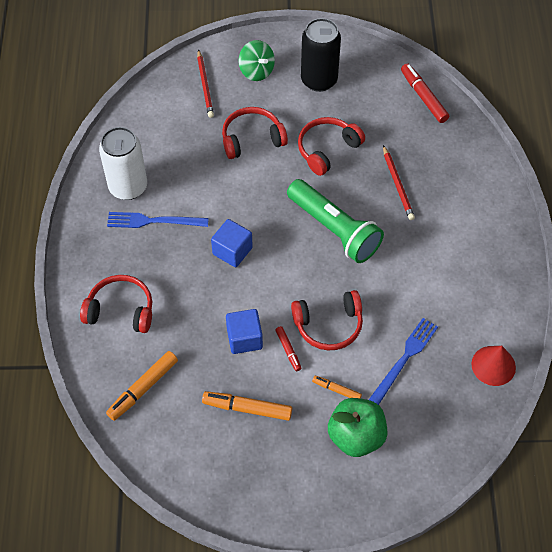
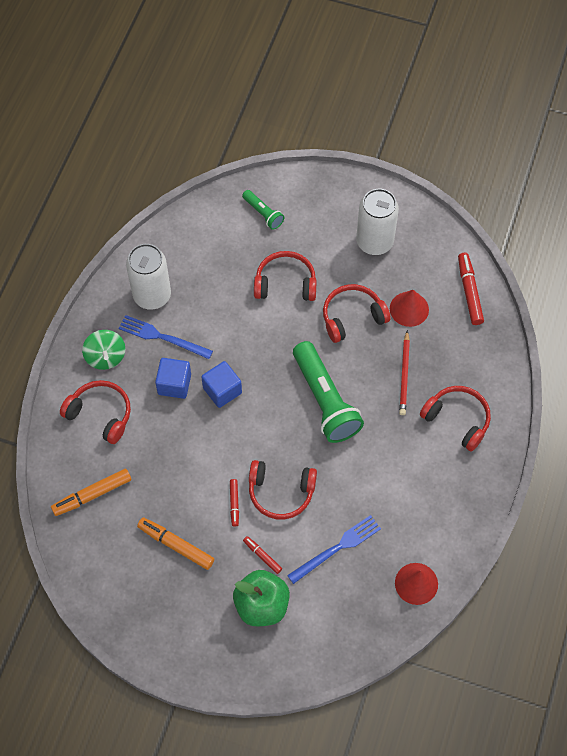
camera: 20 degrees right, 5 degrees up
(205, 85) = (263, 214): red pencil -> green flashlight
(244, 338) = (199, 479): blue cube -> blue cube (174, 384)
(256, 71) = (318, 213): green spinning top -> green spinning top (105, 357)
(319, 80) = (374, 242): black can -> white can
(337, 390) = (262, 556): orange marker -> red marker
(376, 127) = (409, 309): none -> red cone
(463, 208) = (457, 419): none -> red headphones

